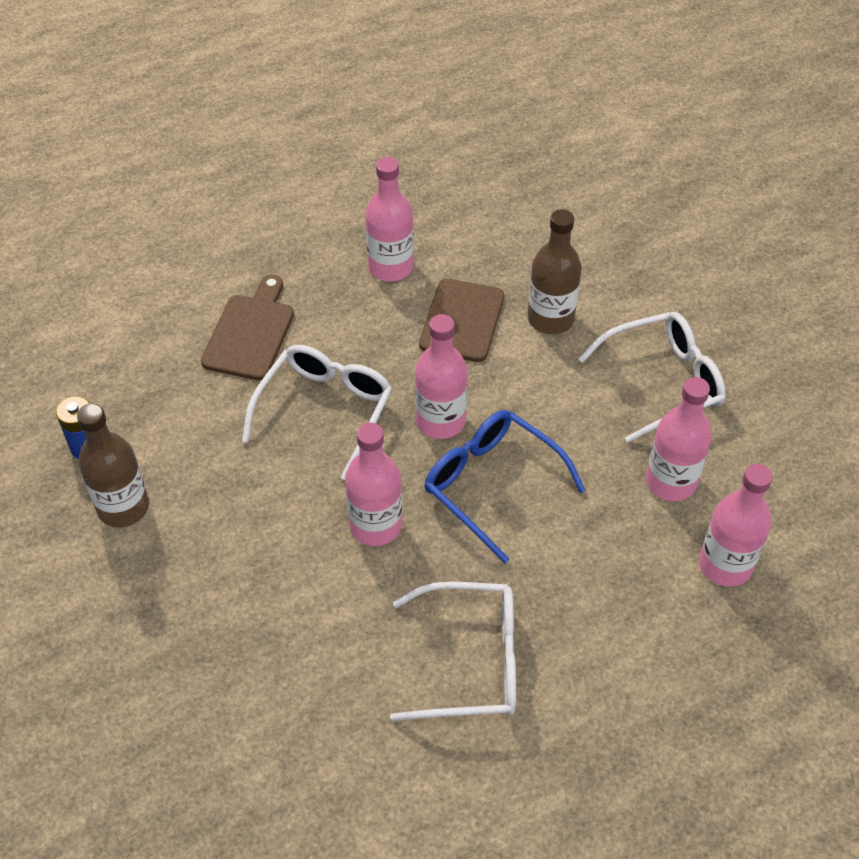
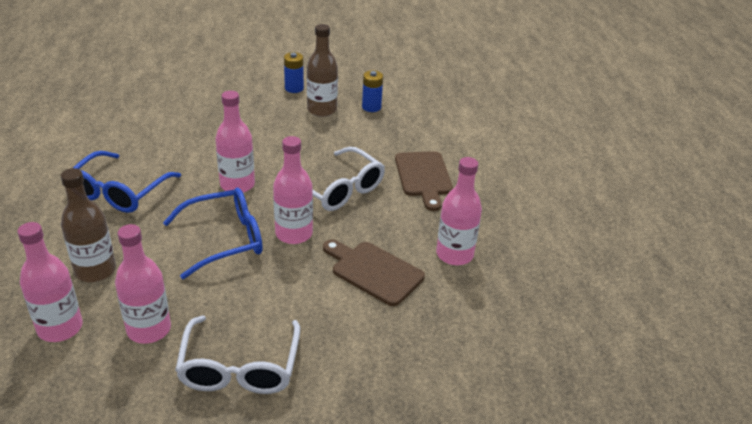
camera: 110 degrees right, 15 degrees down
(65, 575) = (294, 88): none -> blue battery
(250, 333) = (424, 177): brown cutting board -> brown cutting board turned 45 degrees clockwise
(471, 661) = (119, 192): white glasses -> blue glasses
(550, 319) = (350, 324): brown bottle -> brown bottle (95, 270)

